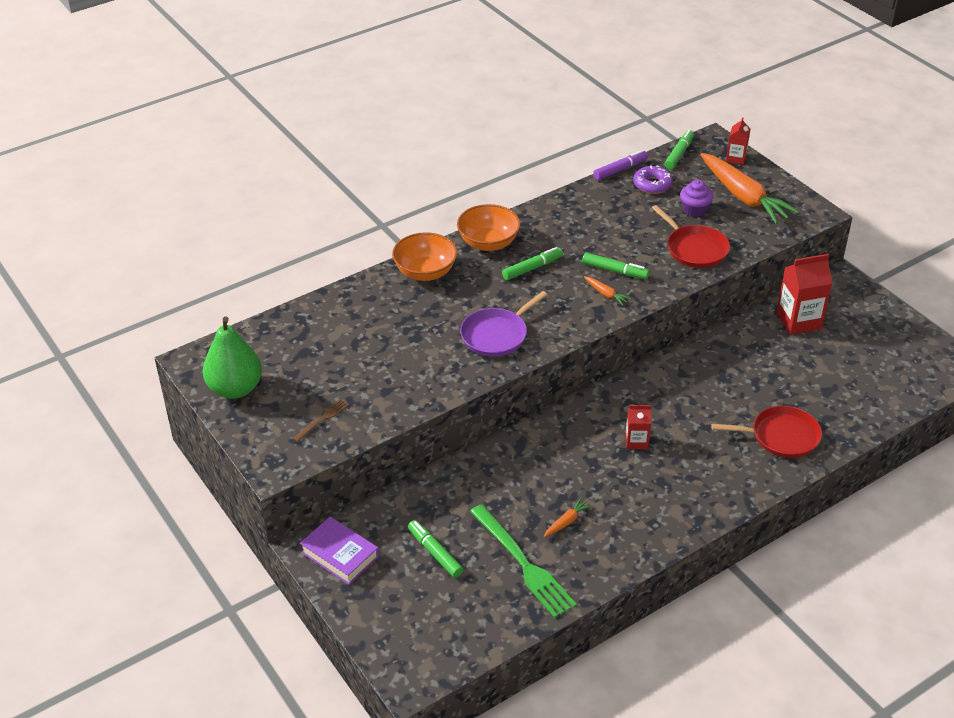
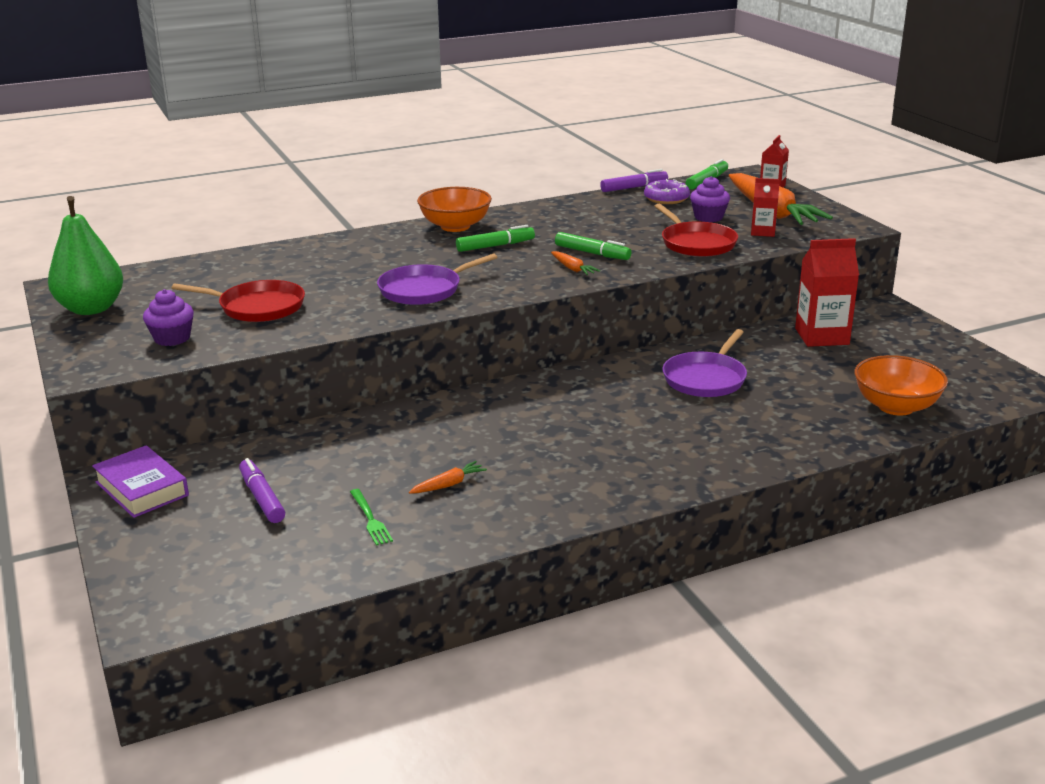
camera: 10 degrees right, 15 degrees down
(322, 419) = (172, 338): brown fork -> purple cupcake
(425, 272) = (370, 242): orange bowl -> orange bowl (896, 406)
(435, 553) = (262, 498): green marker -> purple marker
(523, 563) = (370, 519): green fork -> green fork, size x0.47
(636, 441) = (574, 420): red carton -> red carton (763, 232)
(722, 382) = (706, 378): none -> purple pan
(781, 436) = (767, 431): red pan -> red pan (258, 307)

